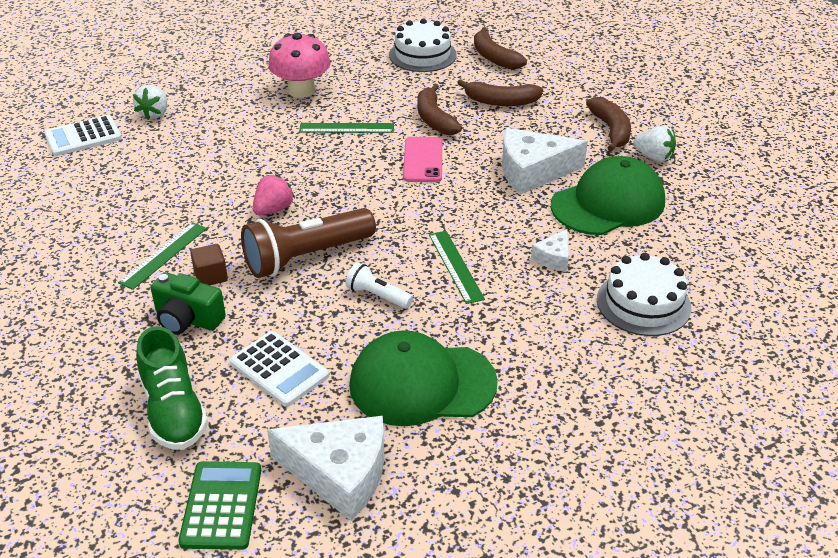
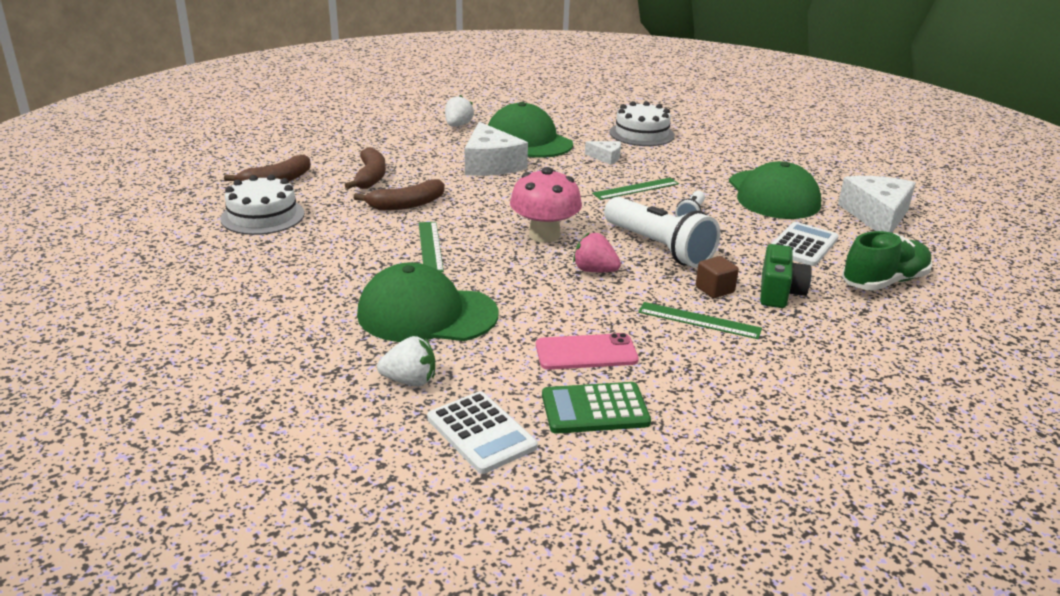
camera: 100 degrees left, 10 degrees down
(221, 505) = (944, 251): green calculator -> green calculator (595, 409)
(236, 123) = (427, 314): none -> green cap
(301, 90) = (345, 280): pink mushroom -> pink mushroom (544, 235)
(306, 257) = (659, 247): brown flashlight -> white flashlight
(423, 160) = (484, 207): pink phone -> pink phone (586, 352)
(611, 130) = (418, 137): brown banana -> none

